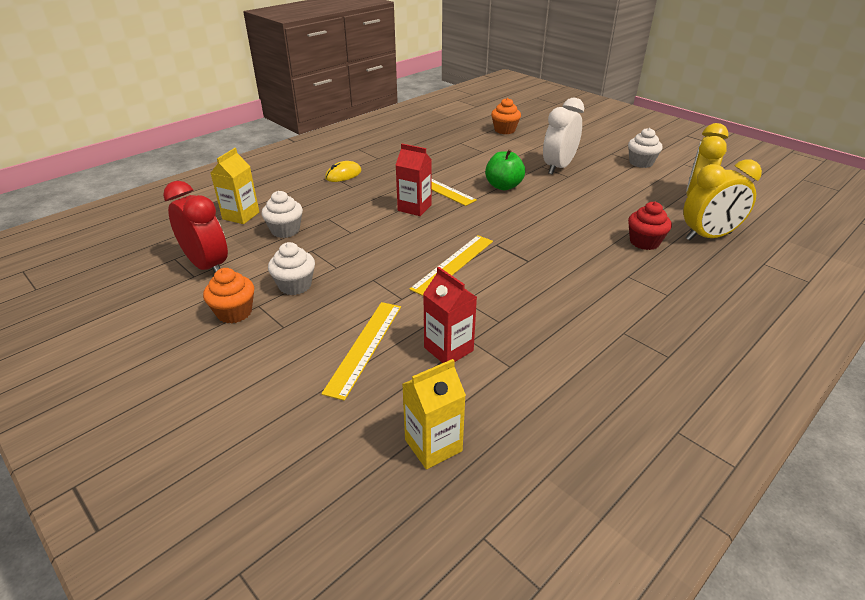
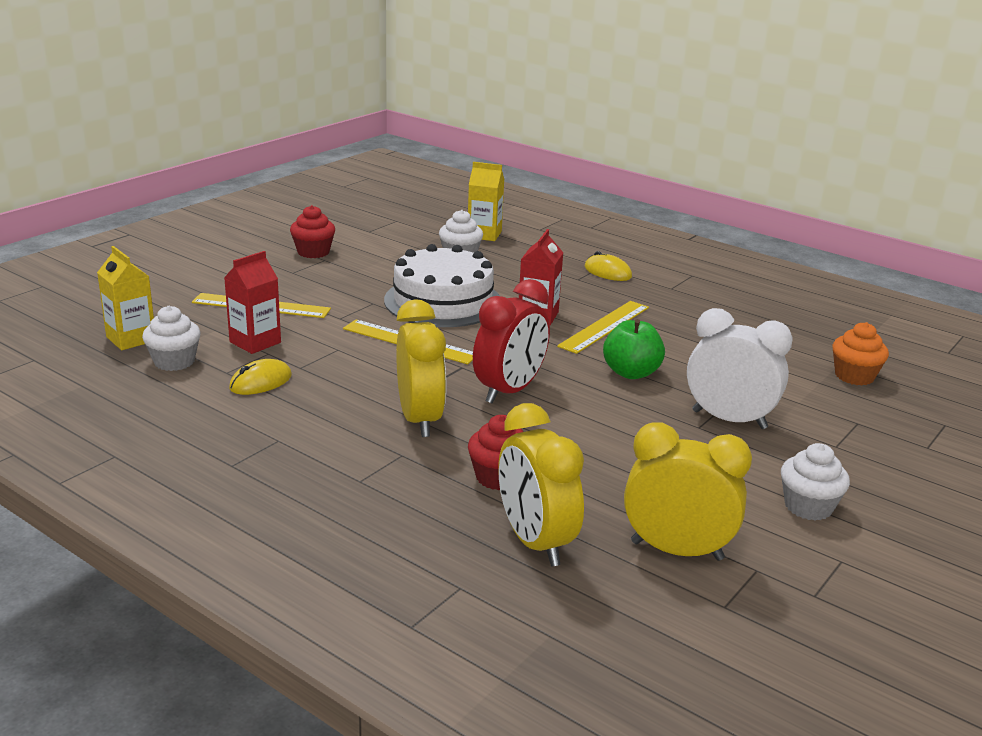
camera: 80 degrees right, 10 degrees down
(207, 266) = (386, 233): red clock -> red clock (509, 391)
(234, 312) = (313, 252): orange cupcake -> red cupcake
(295, 285) = (358, 270): white cupcake -> white cupcake (174, 361)
(378, 245) = (443, 301): none -> white cake
(528, 344) = (260, 382): none -> yellow mouse
(578, 266) = (420, 419): none -> yellow clock

